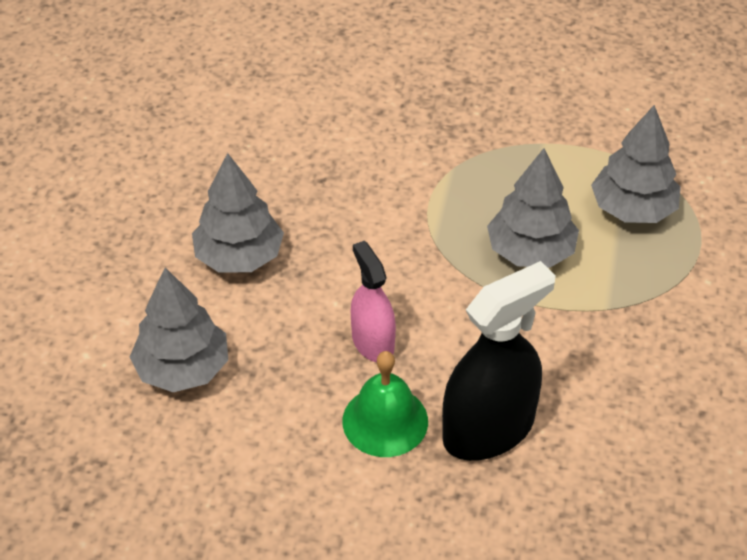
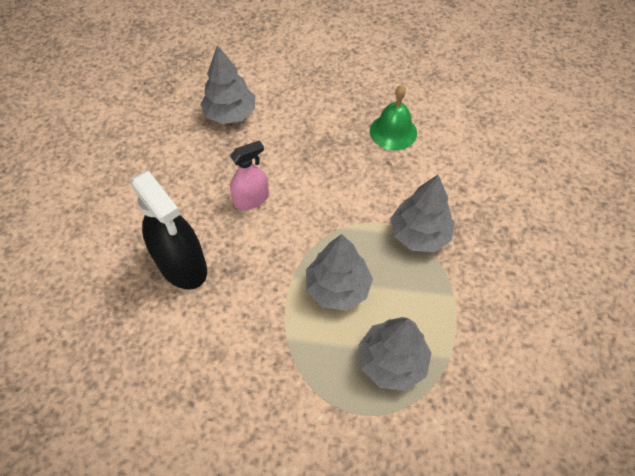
camera: 85 degrees right, 10 degrees up
(239, 256) = (315, 128): grey tree -> grey tree (419, 234)
(385, 421) = (191, 210): green bell -> green bell (393, 131)

